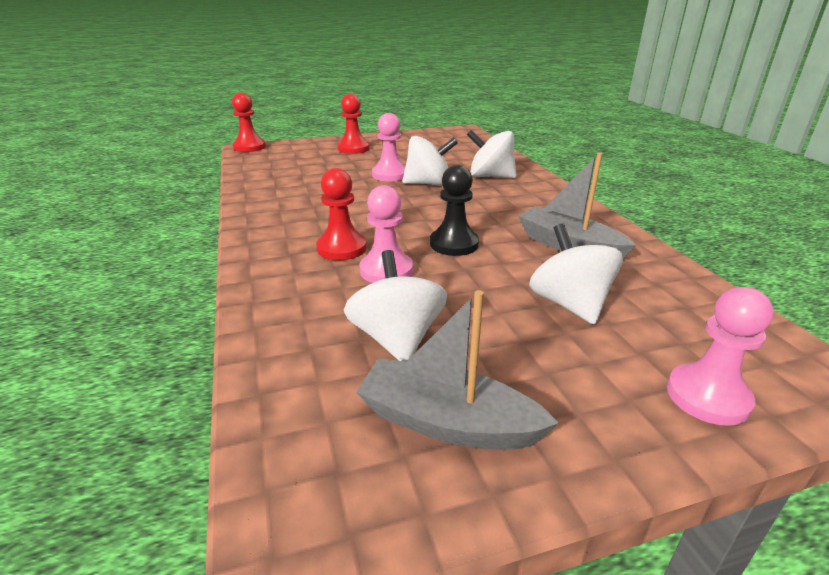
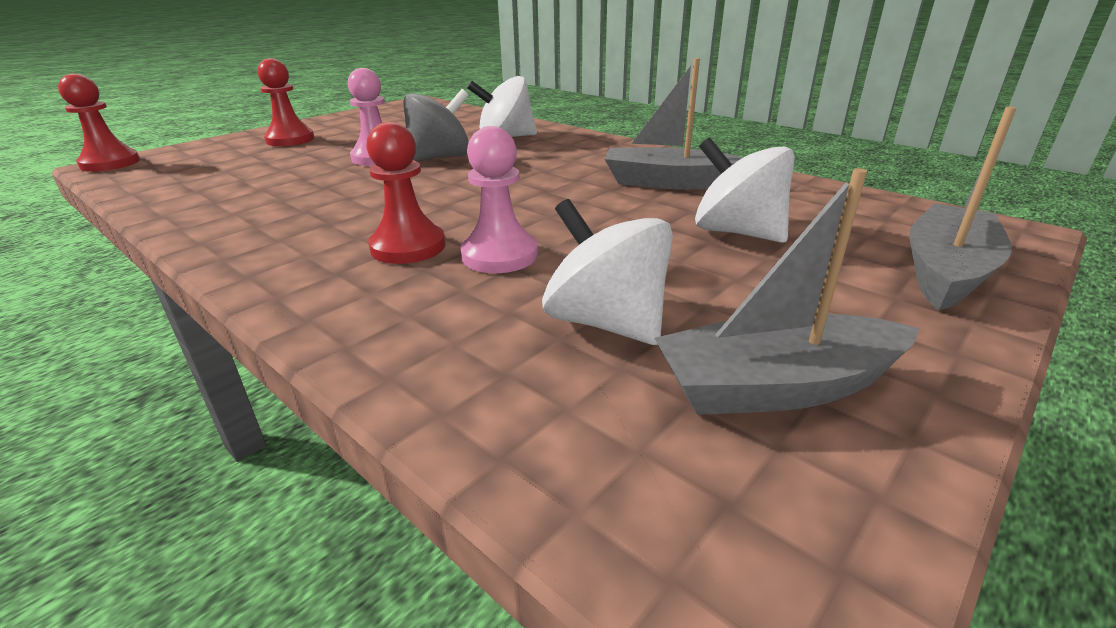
camera: 30 degrees left, 0 degrees up
(428, 184) = (440, 158): white spinning top -> grey spinning top
(454, 244) = (547, 209): black pawn -> none
(707, 396) = (946, 272): pink pawn -> grey boat

